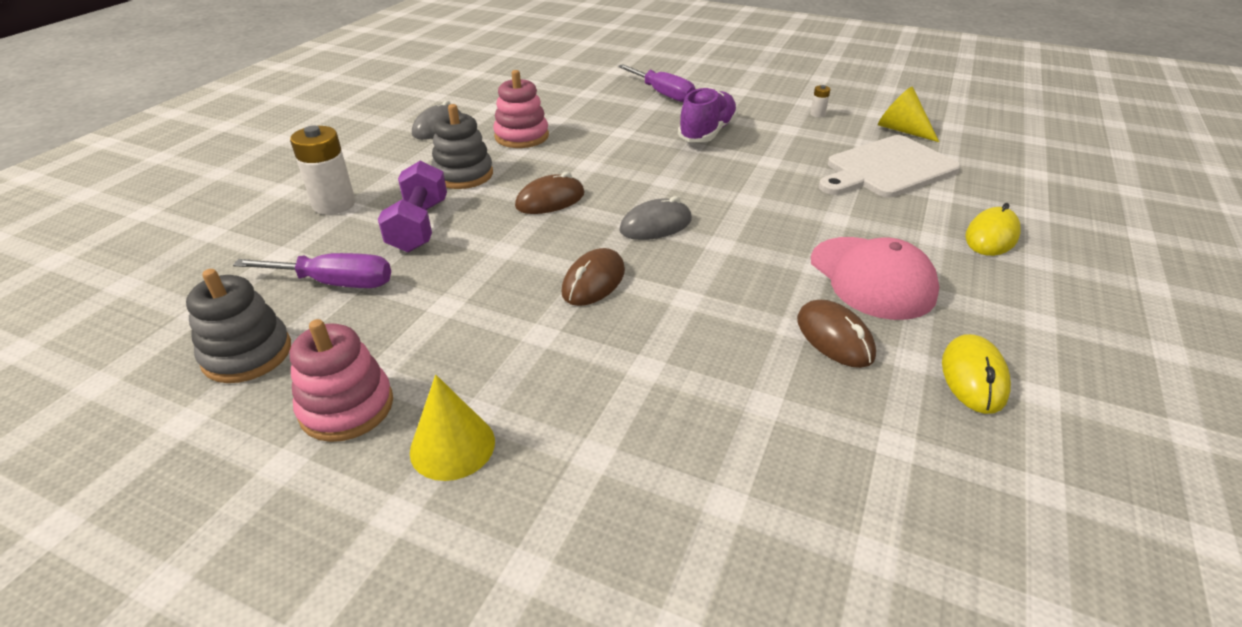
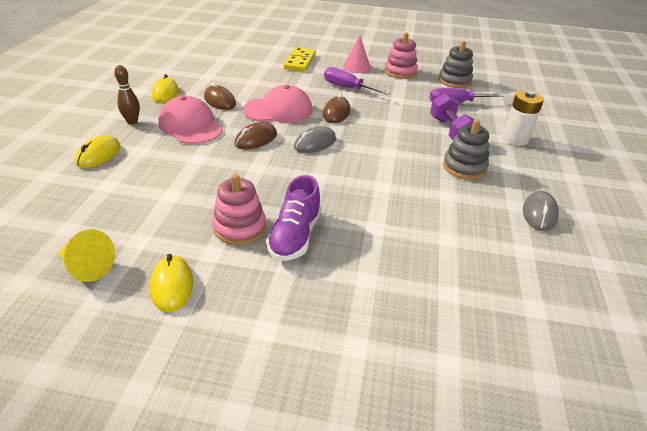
camera: 165 degrees right, 0 degrees up
(452, 446) = (356, 67): yellow cone -> pink cone
(521, 136) = (459, 211): pink stacking toy -> pink stacking toy (239, 227)
(550, 200) = (389, 153): brown mouse -> brown mouse (256, 139)
(614, 500) = (300, 61): none -> yellow domino
(663, 94) = (359, 304): purple screwdriver -> purple screwdriver (347, 88)
(707, 299) = (278, 110): none -> pink cap
(817, 114) = (172, 285): white battery -> yellow mouse
(887, 169) = (135, 207): white cutting board -> none
(988, 297) = (132, 122): none -> brown bowling pin

